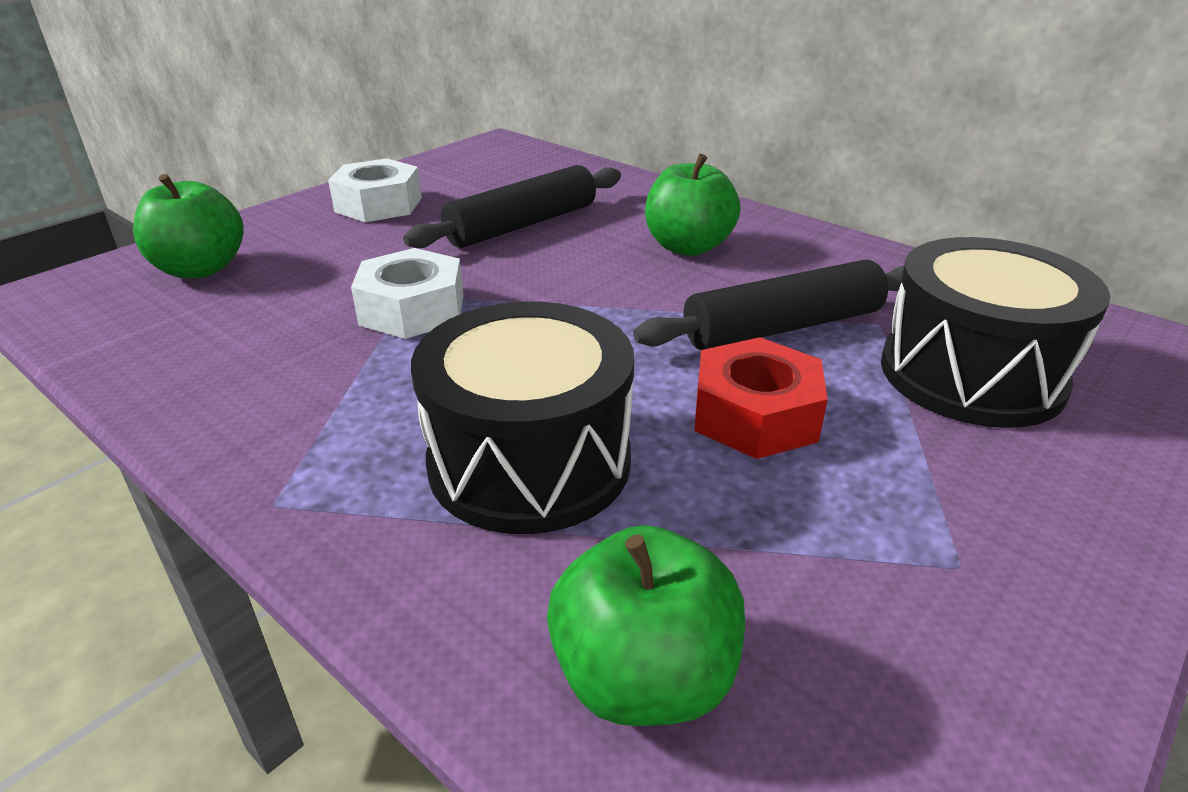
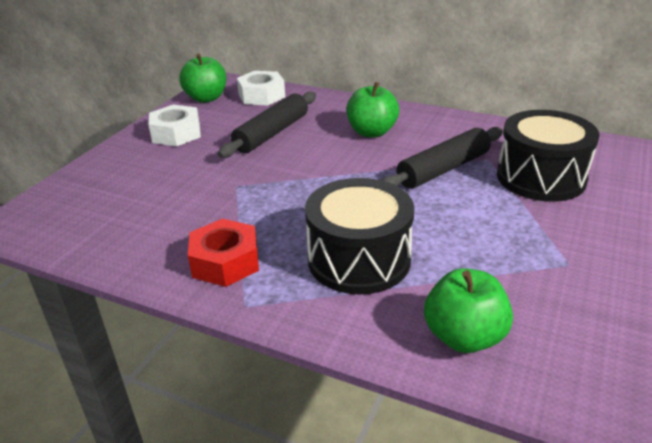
camera: 15 degrees left, 0 degrees up
(200, 269) = (97, 192): green apple -> green apple (206, 98)
(412, 309) = (244, 194): white nut -> white nut (261, 96)
(755, 415) = (452, 216): red nut -> red nut (225, 262)

